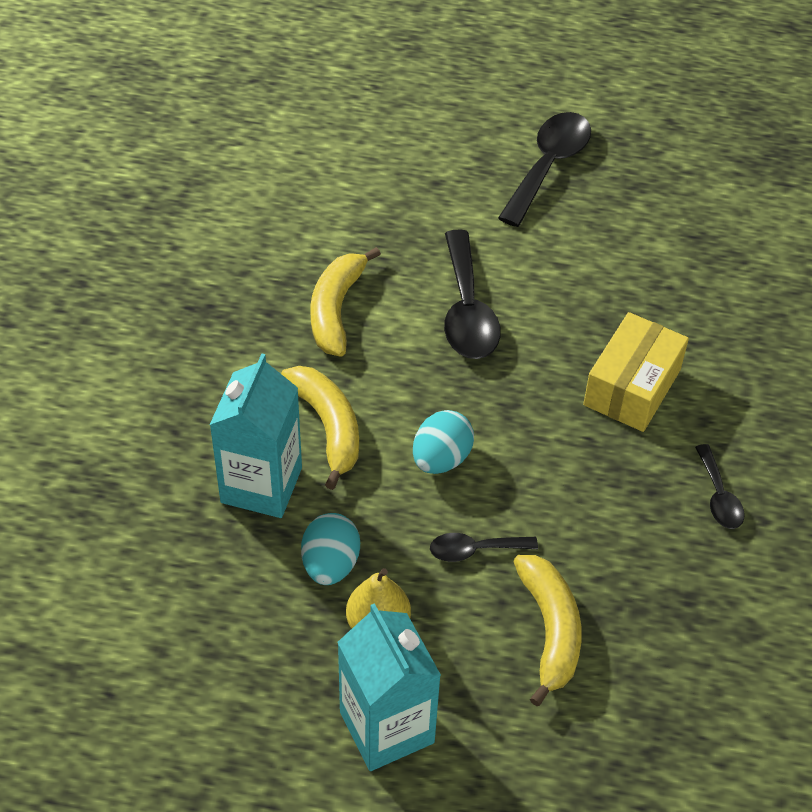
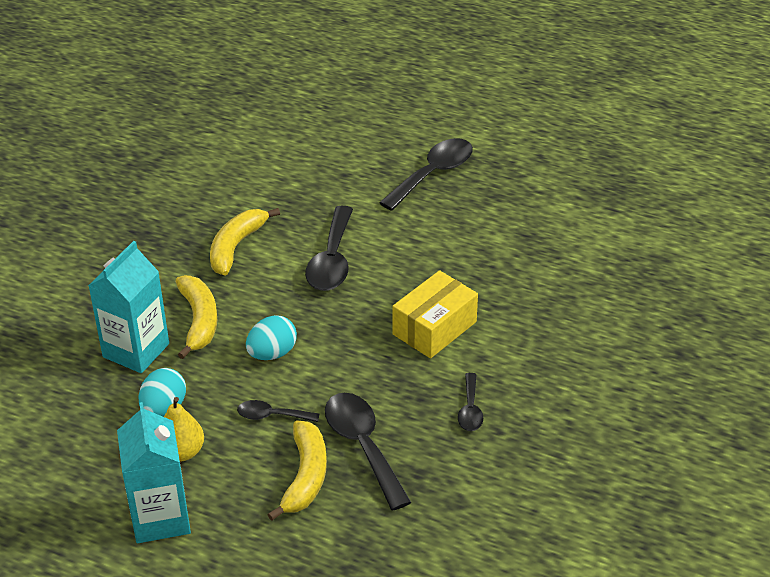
camera: 15 degrees right, 10 degrees down
(605, 572) = (362, 446): none -> black spoon

